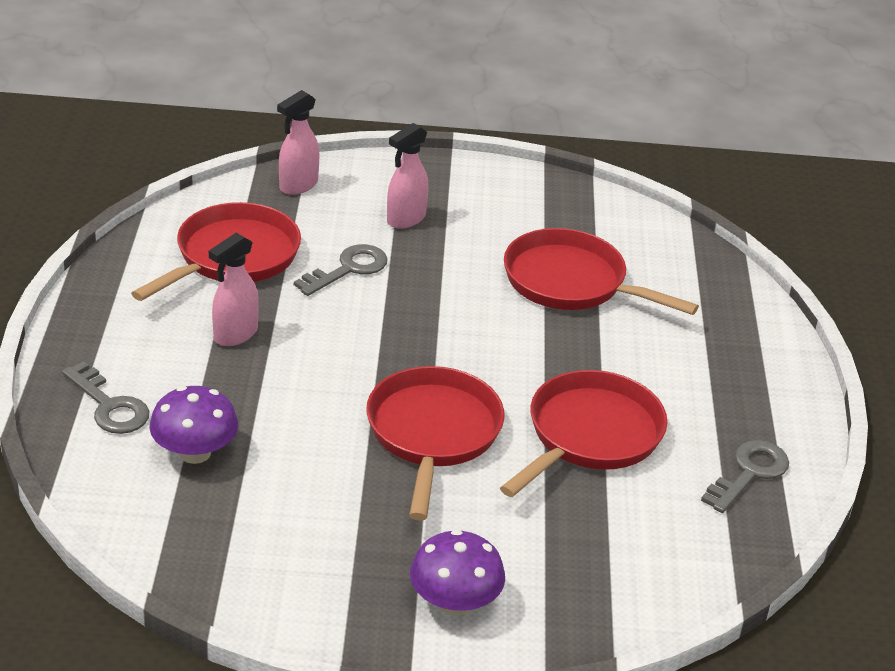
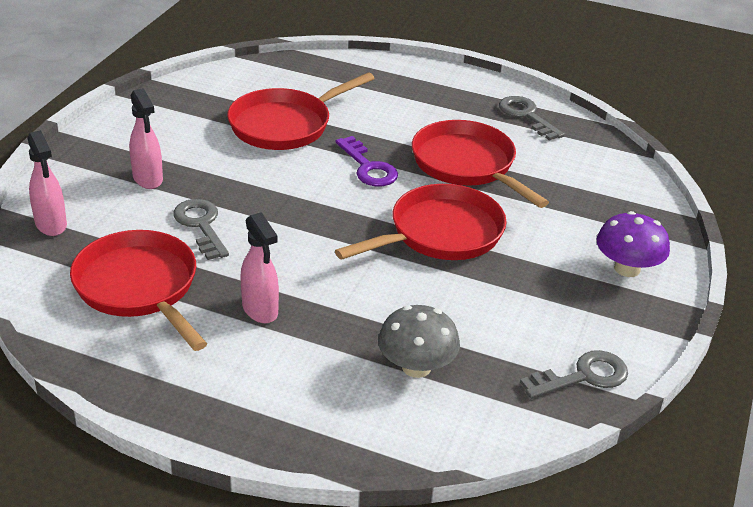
camera: 70 degrees left, 0 degrees up
(109, 406) = (328, 410): grey key -> grey key (583, 376)
(195, 452) = (416, 367): purple mushroom -> grey mushroom
(433, 434) = (440, 234): red pan -> red pan turned 120 degrees clockwise
(529, 358) = (368, 167): none -> purple key

